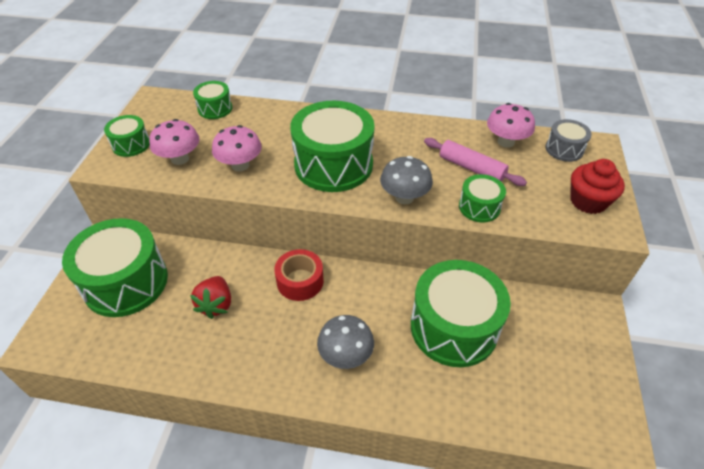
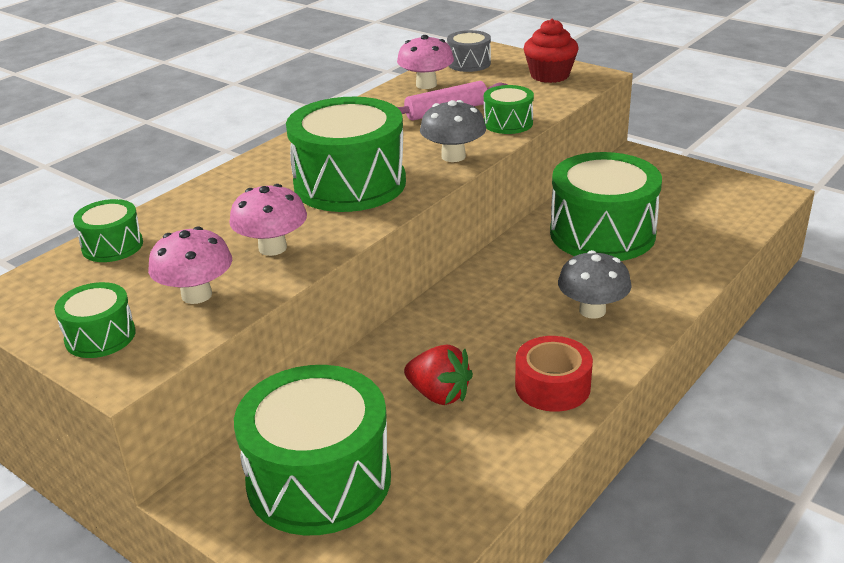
camera: 60 degrees left, 15 degrees down
(300, 281) = (456, 316): red tape -> red tape (552, 386)

